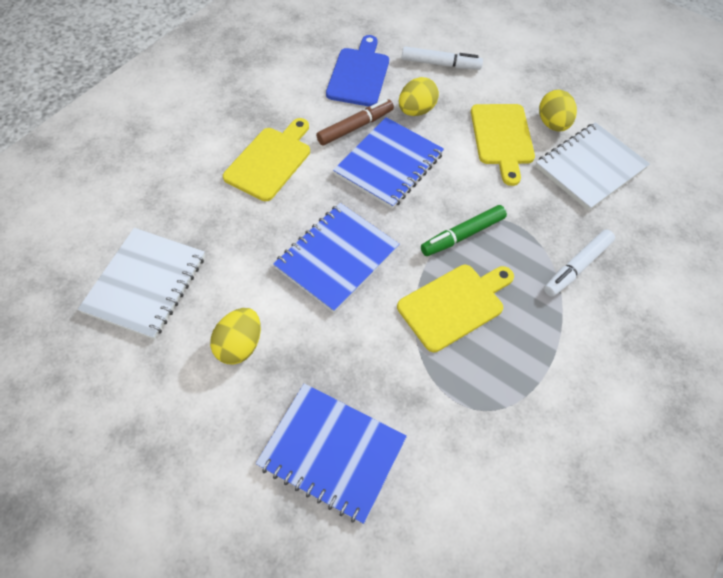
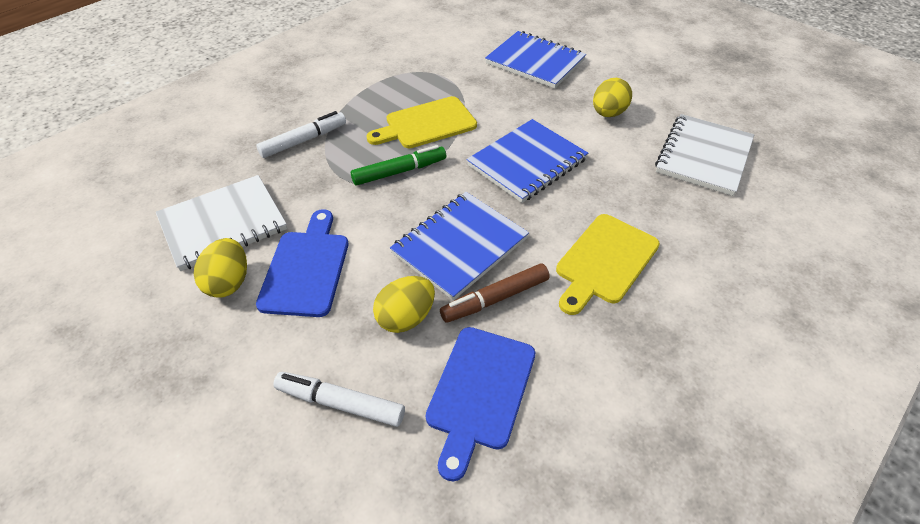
camera: 170 degrees left, 10 degrees down
(502, 138) = (306, 268): yellow cutting board -> blue cutting board

